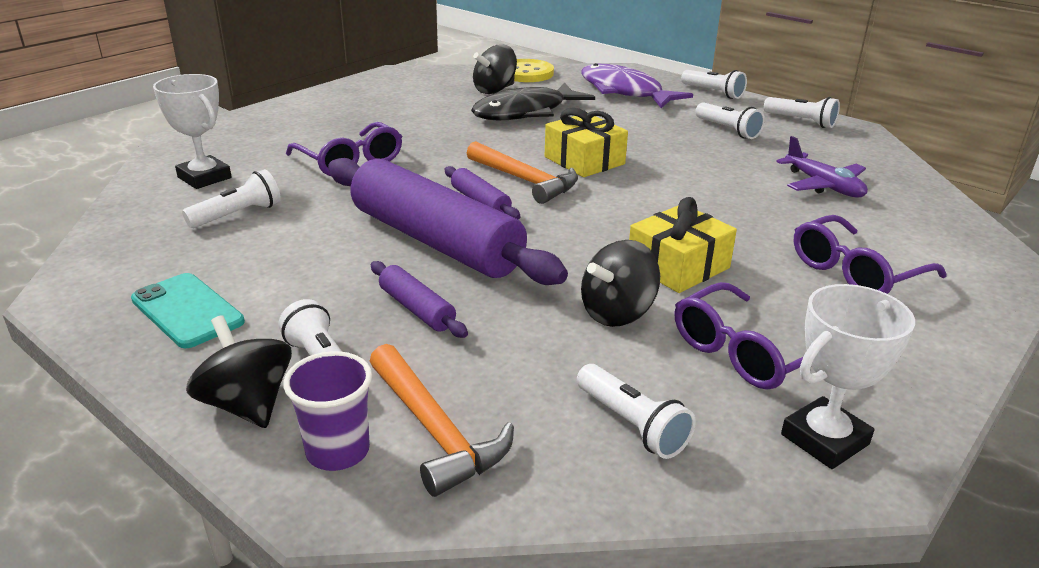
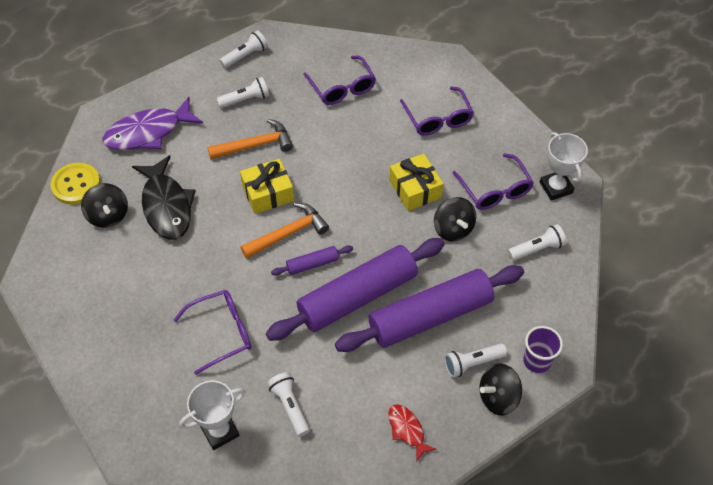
camera: 75 degrees left, 25 degrees up
(187, 311) = (407, 430): turquoise phone -> red fish
(417, 309) = (430, 316): purple rolling pin -> purple rolling pin, size x2.33
(435, 430) = (529, 322): orange hammer -> orange hammer (255, 145)
(713, 93) = (173, 81): white flashlight -> none
(823, 185) = (342, 88): purple plane -> purple glasses

